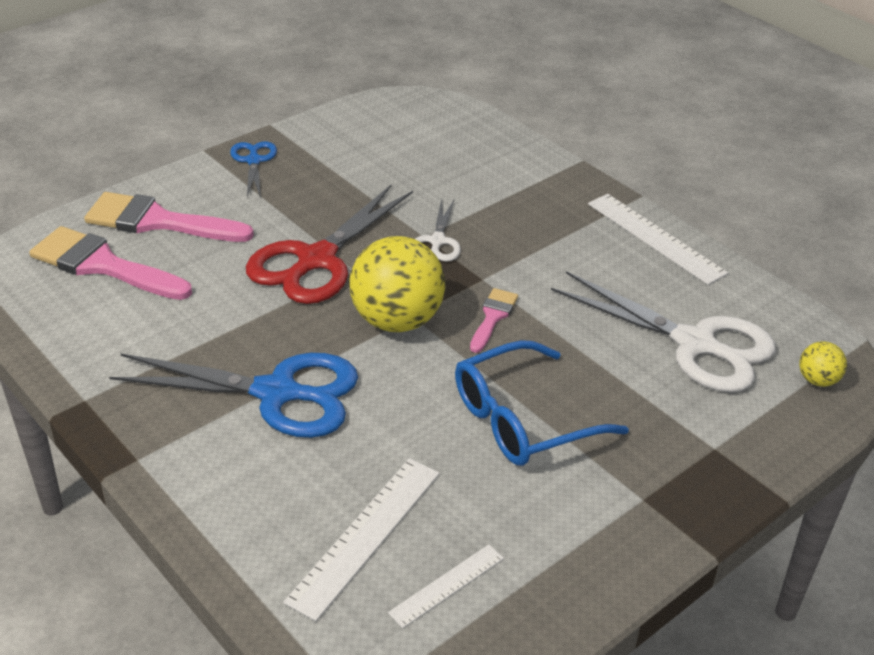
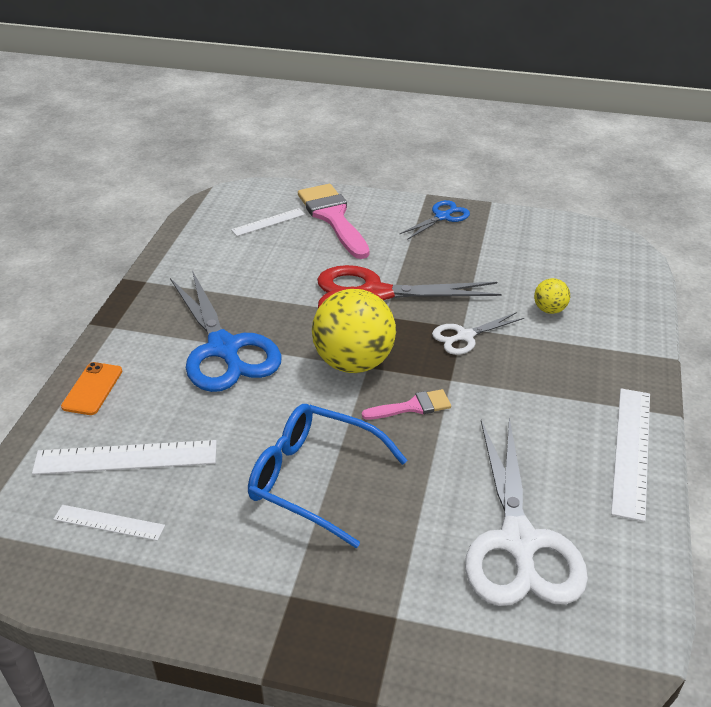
camera: 55 degrees right, 0 degrees up
(102, 265) = (268, 222): pink brush -> white ruler
(226, 519) = (92, 389): none -> orange phone
(817, 380) = (569, 657): yellow ball -> yellow ball (549, 310)

